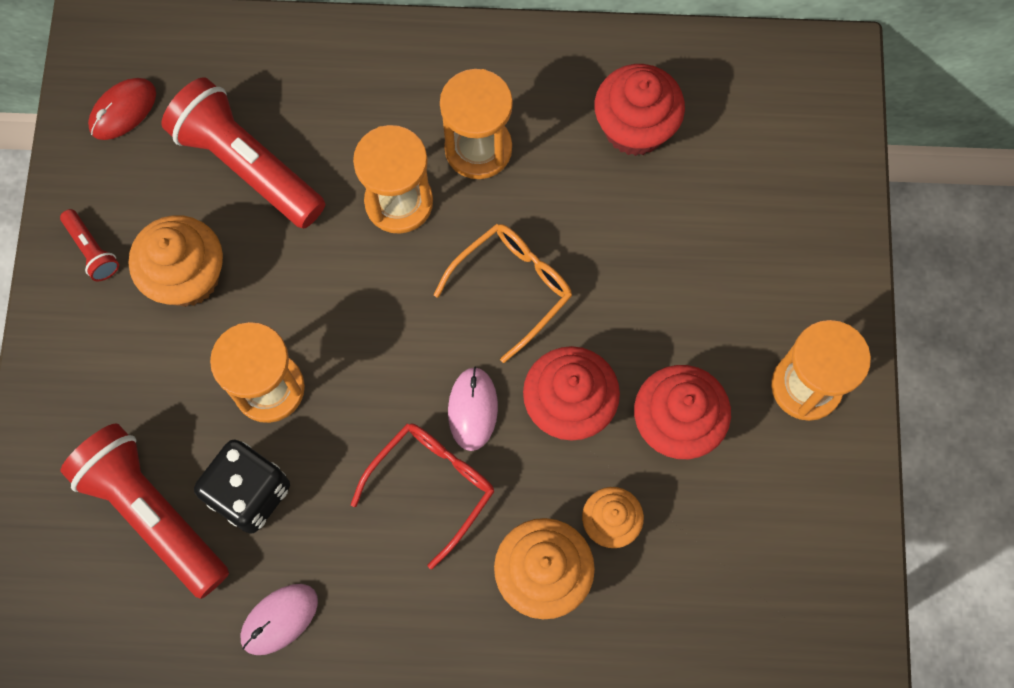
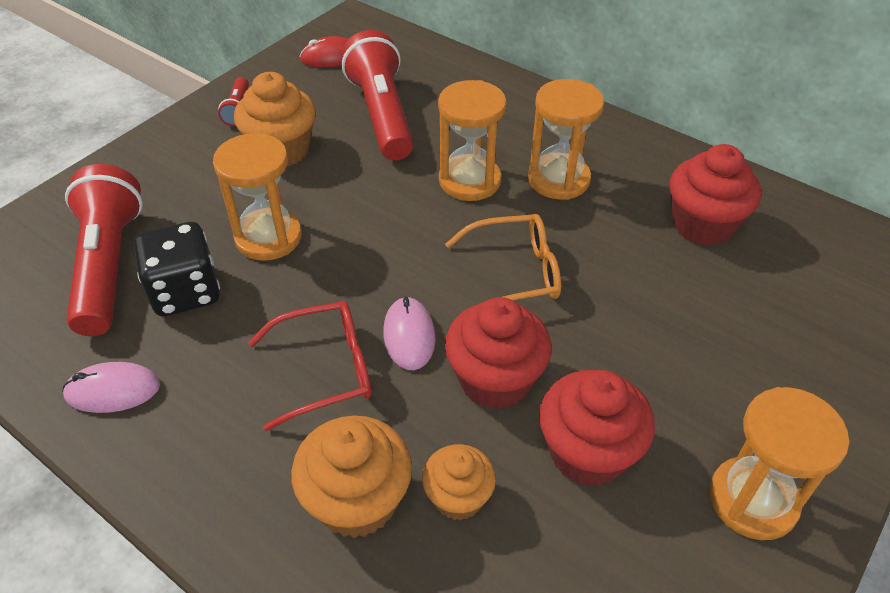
camera: 35 degrees right, 25 degrees down
(473, 409) = (409, 336): pink mouse -> pink mouse turned 45 degrees counterclockwise

